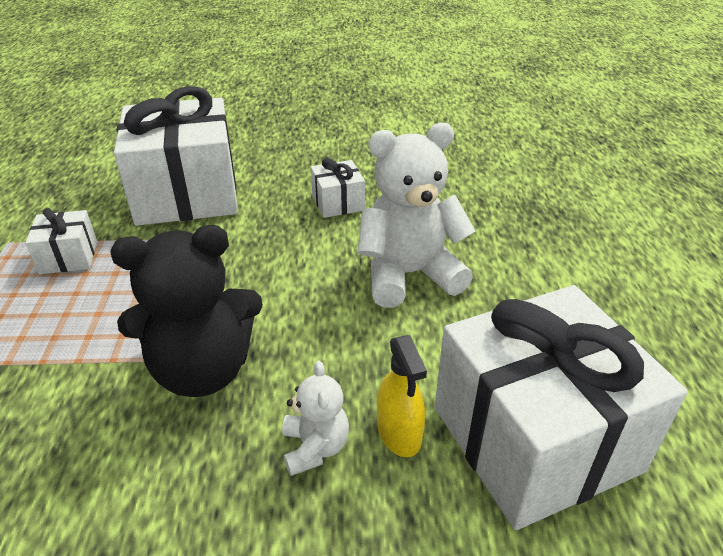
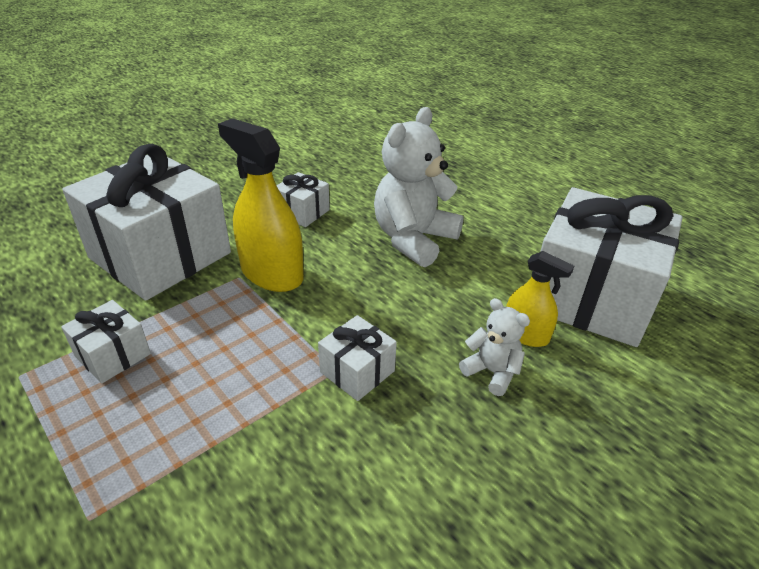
camera: 40 degrees left, 0 degrees up
(203, 370) = (357, 371): black teddy bear -> white gift
(245, 247) = (272, 273): none -> yellow spray bottle

